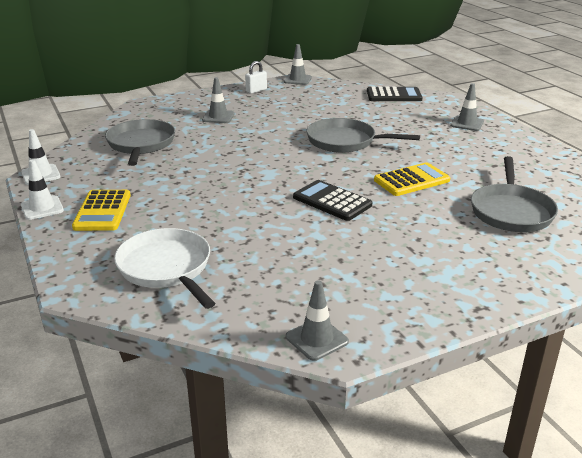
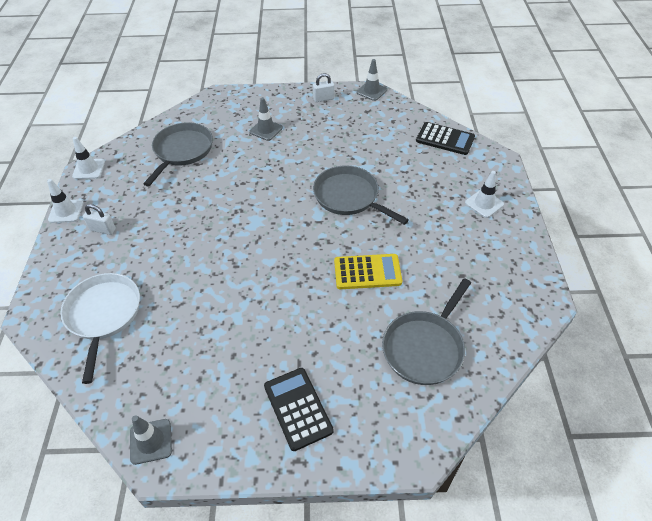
camera: 25 degrees right, 20 degrees up
(102, 211) = (103, 229): yellow calculator -> white padlock
(332, 201) = (279, 277): black calculator -> black calculator (298, 408)
(467, 123) = (484, 203): grey traffic cone -> white traffic cone

